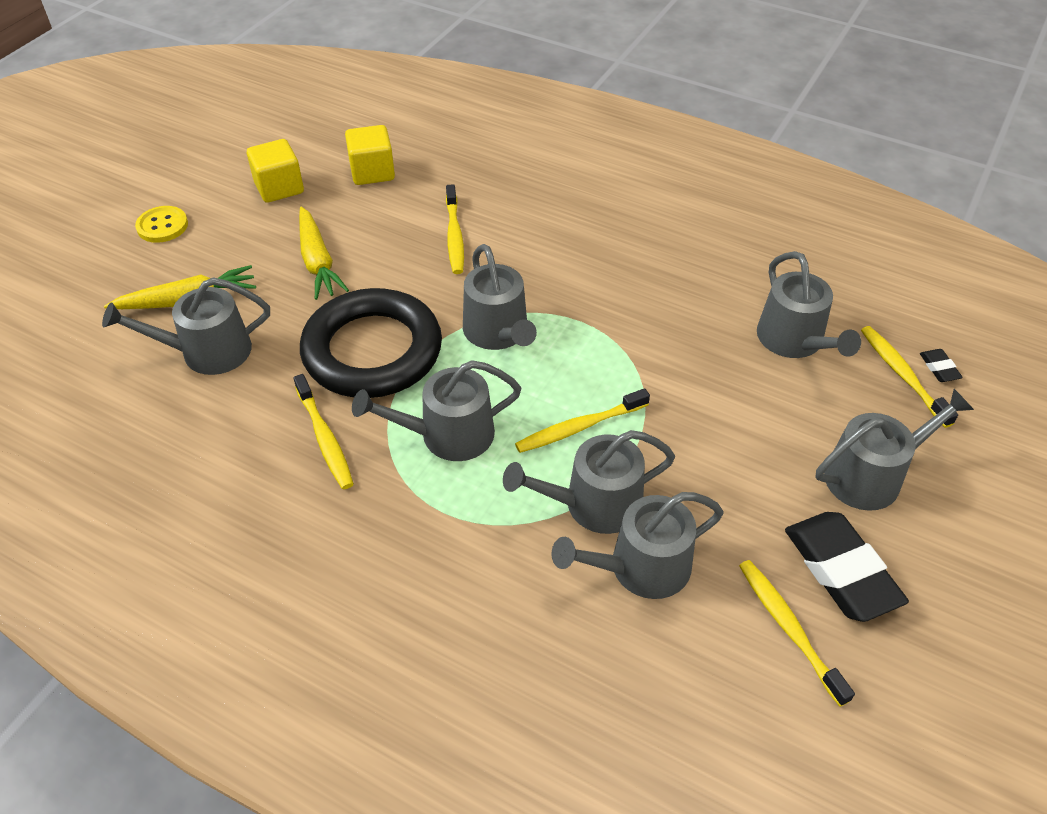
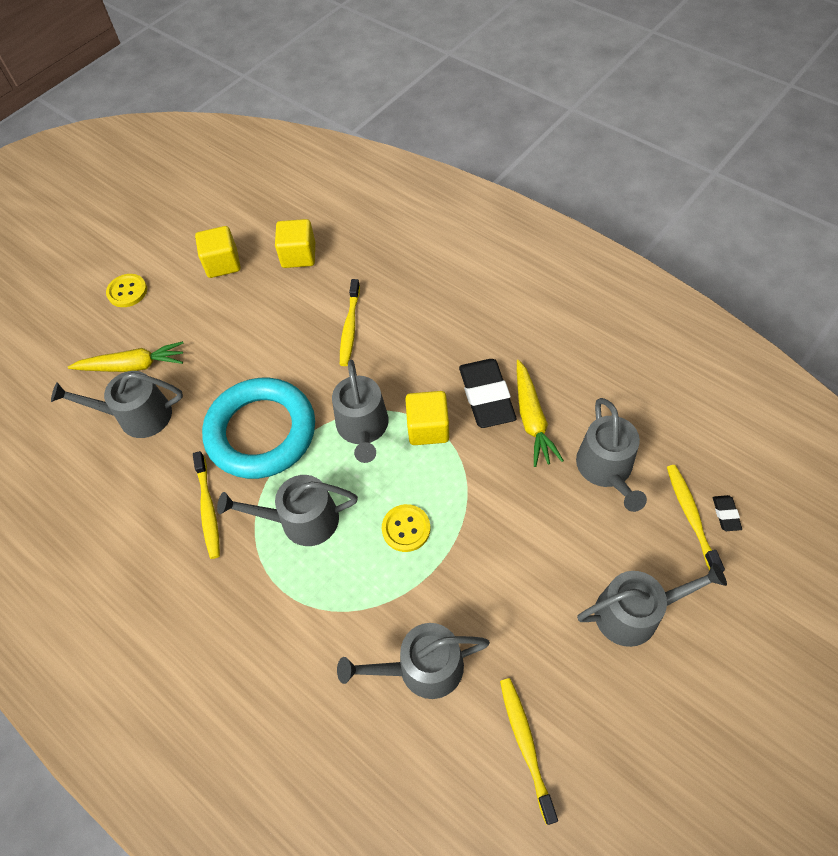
camera: 15 degrees right, 10 degrees up
(318, 262) = (237, 340): yellow carrot -> yellow carrot (532, 419)
(372, 351) = (261, 432): black ring -> turquoise ring
(576, 324) = (428, 428): none -> yellow cube
(579, 427) = (406, 528): yellow toothbrush -> yellow button
(594, 504) = (400, 603): grey watering can -> none
(841, 570) = (583, 699): black eraser -> black eraser (486, 396)

